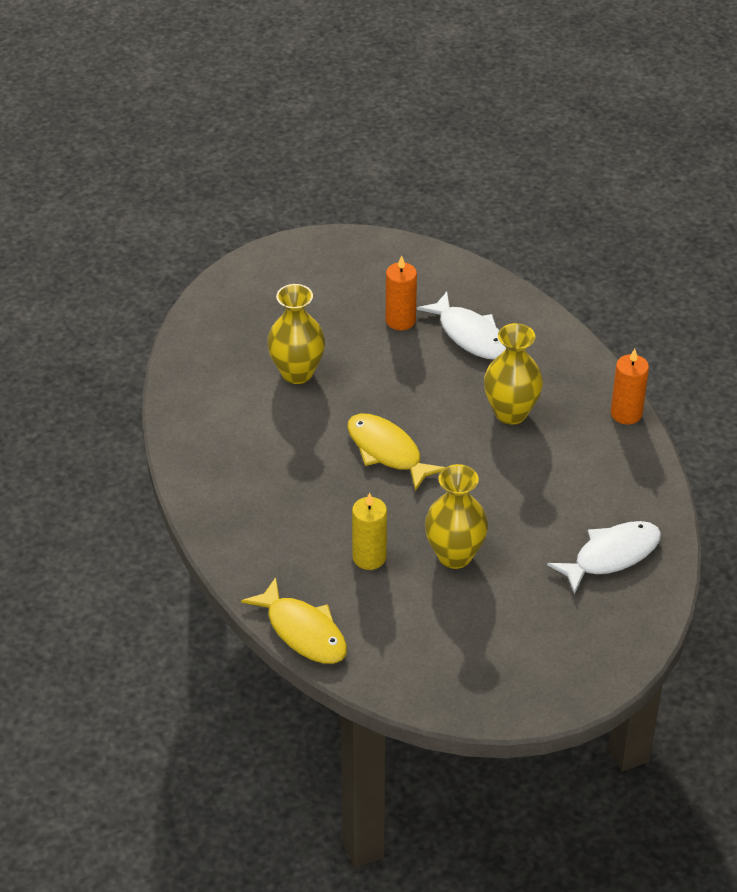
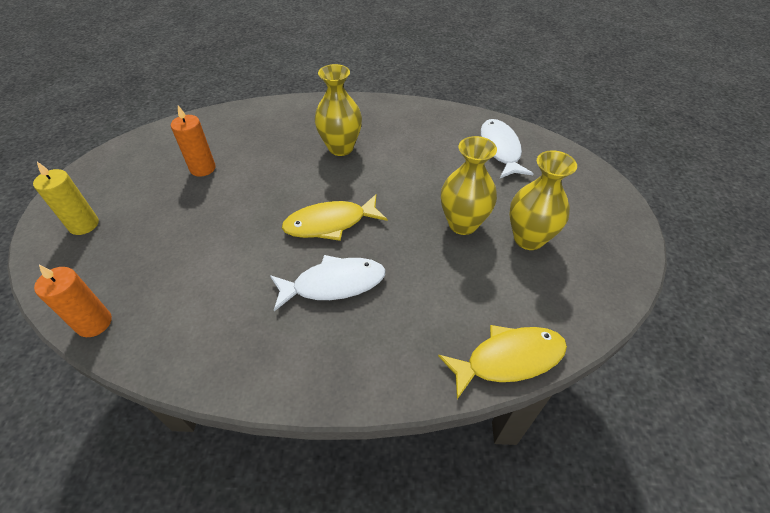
camera: 65 degrees left, 5 degrees up
(297, 373) = (197, 248): yellow vase -> yellow vase (528, 238)
(369, 557) = (439, 277): yellow candle -> yellow candle (84, 225)
(469, 335) = (251, 141): white fish -> white fish (333, 284)
(626, 413) = (379, 103): orange candle -> orange candle (94, 323)

